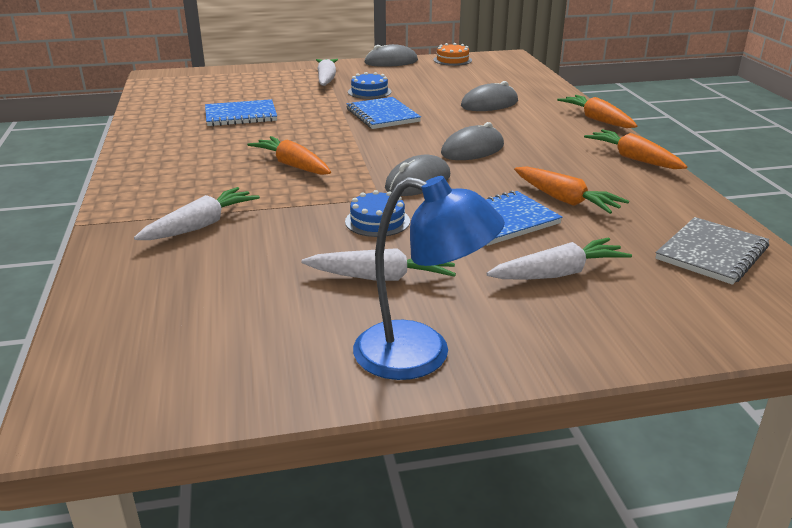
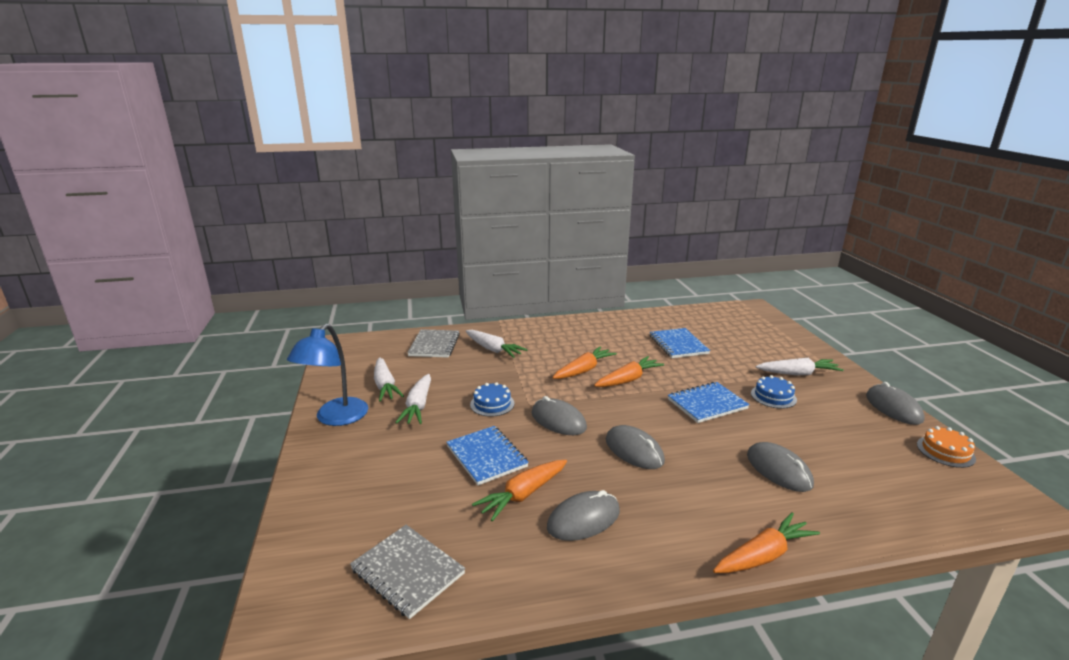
camera: 90 degrees right, 5 degrees down
(154, 281) = (434, 345): none -> grey notebook
(558, 273) = (401, 475): white carrot -> white carrot (385, 386)
(588, 174) = (583, 519): none -> grey mouse
(633, 158) = (633, 564): orange carrot -> orange carrot (628, 379)

